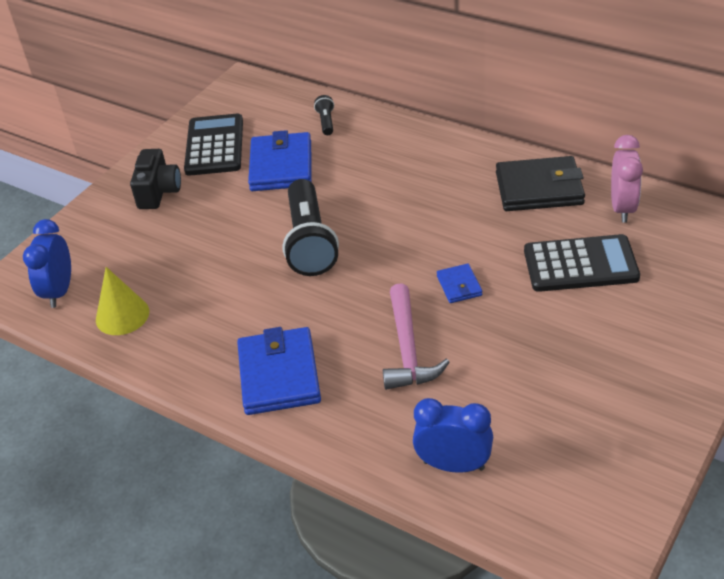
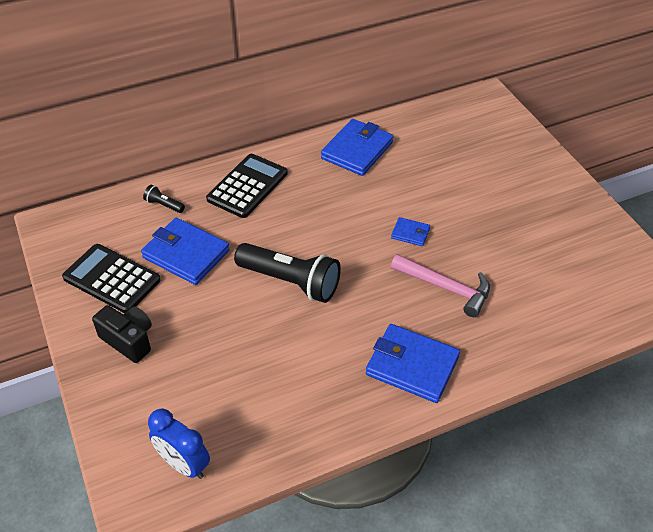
camera: 60 degrees left, 5 degrees up
(122, 315) = (258, 432): yellow cone -> none
(453, 465) = (562, 320): blue clock -> none
(539, 188) = (357, 150): black wallet -> blue wallet
(580, 265) = (443, 174): black calculator -> black calculator (247, 186)
(622, 208) = (412, 130): pink clock -> none

